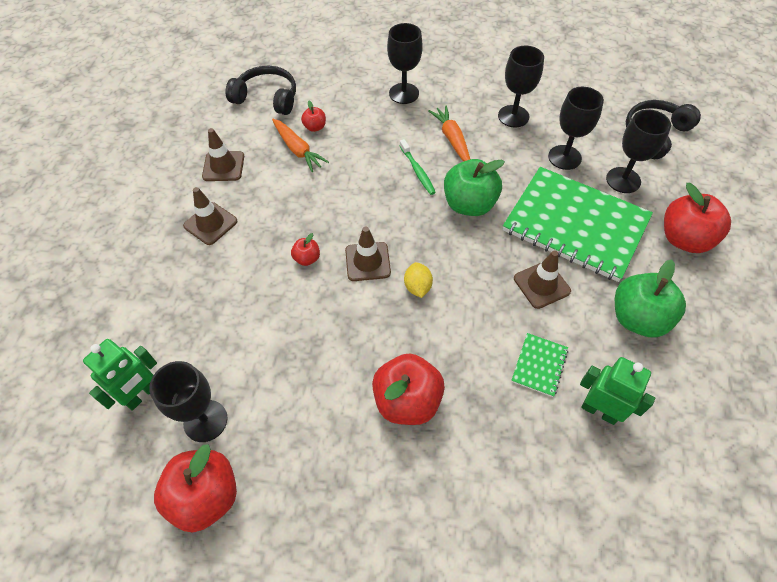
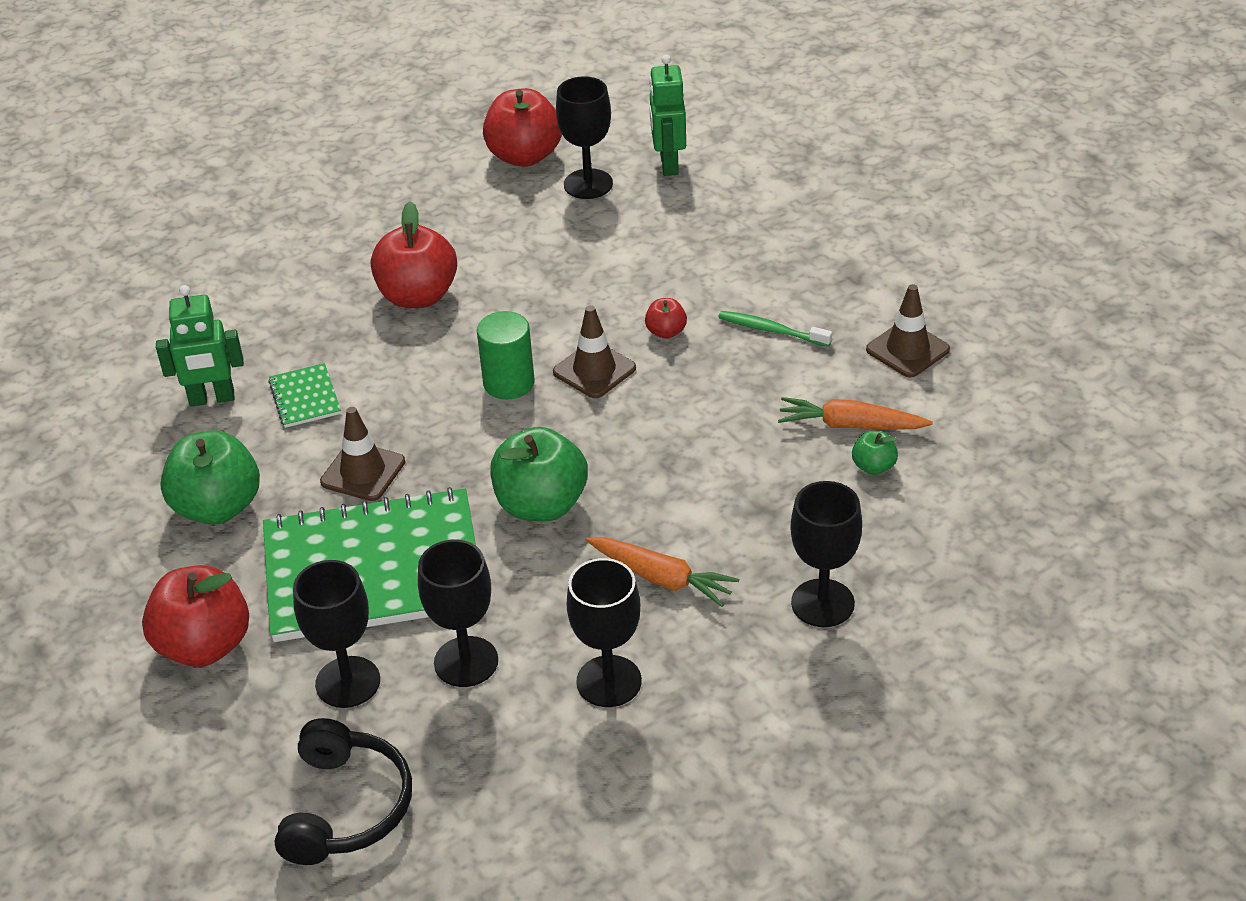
camera: 140 degrees right, 15 degrees down
(210, 223) = (821, 294): brown traffic cone -> none
(267, 98) = (1002, 460): black headphones -> none
(315, 127) = (873, 467): red apple -> green apple
(417, 171) = (658, 502): green toothbrush -> green toothbrush (771, 330)
(417, 287) = (509, 383): yellow lemon -> green cylinder

